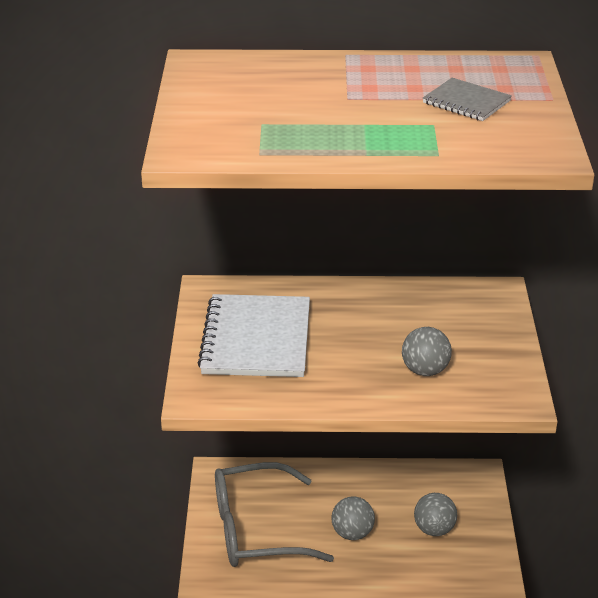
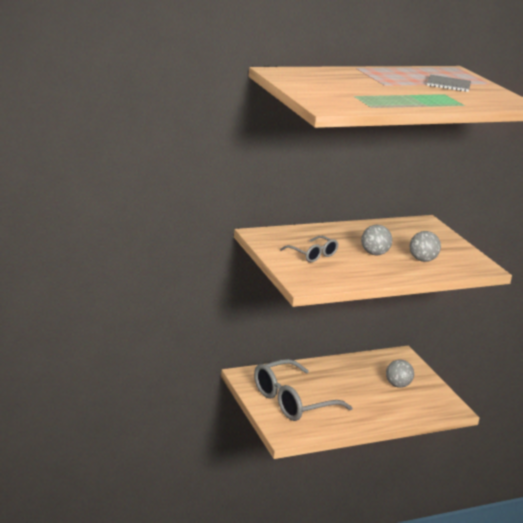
camera: 25 degrees left, 10 degrees down
(256, 339) = (312, 255): white notebook -> grey glasses
(352, 533) = (352, 394): grey ball -> grey ball (374, 253)

